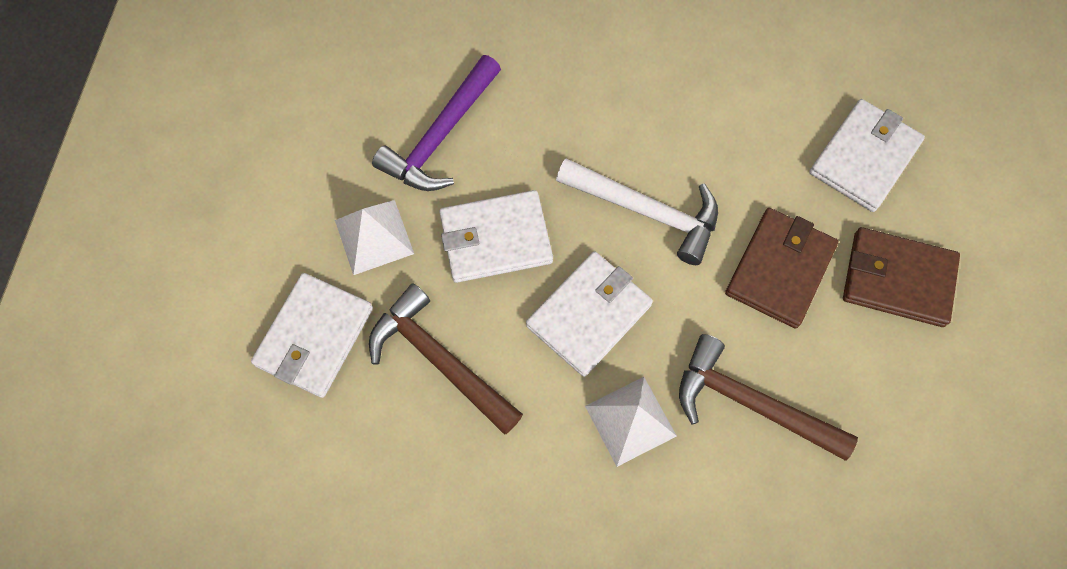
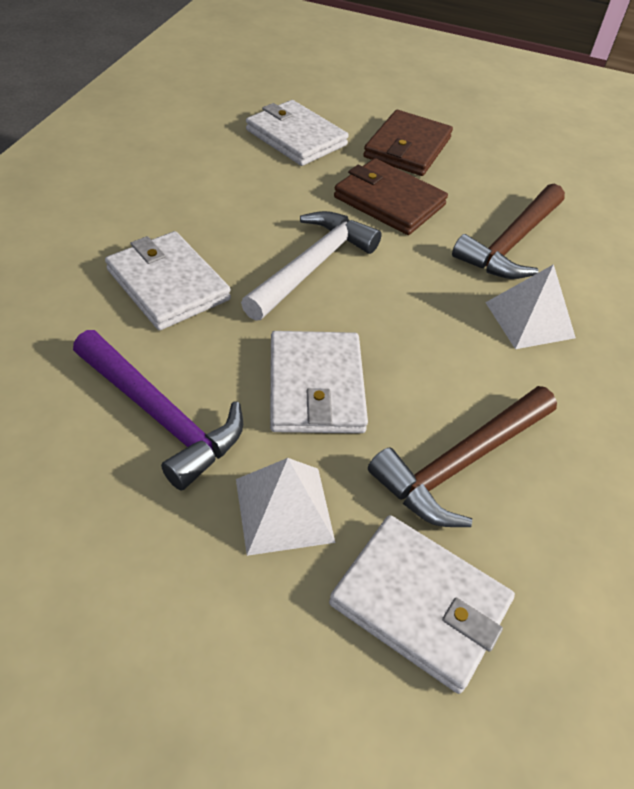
camera: 85 degrees left, 20 degrees down
(589, 315) = (418, 327): white wallet -> white wallet (168, 284)

